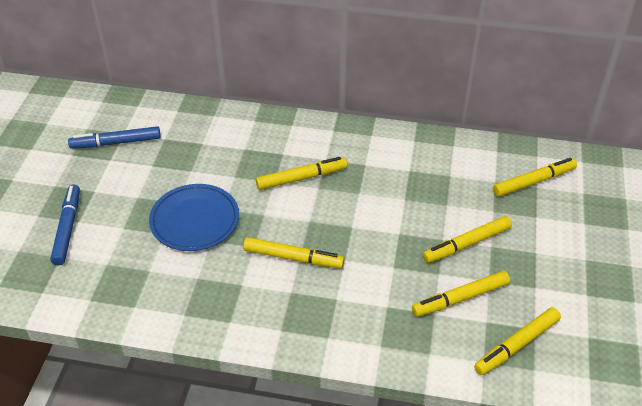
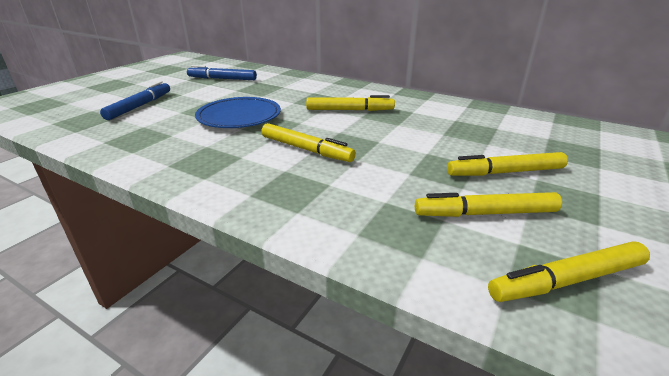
camera: 20 degrees right, 15 degrees down
(533, 182) = (596, 144): yellow marker -> none

